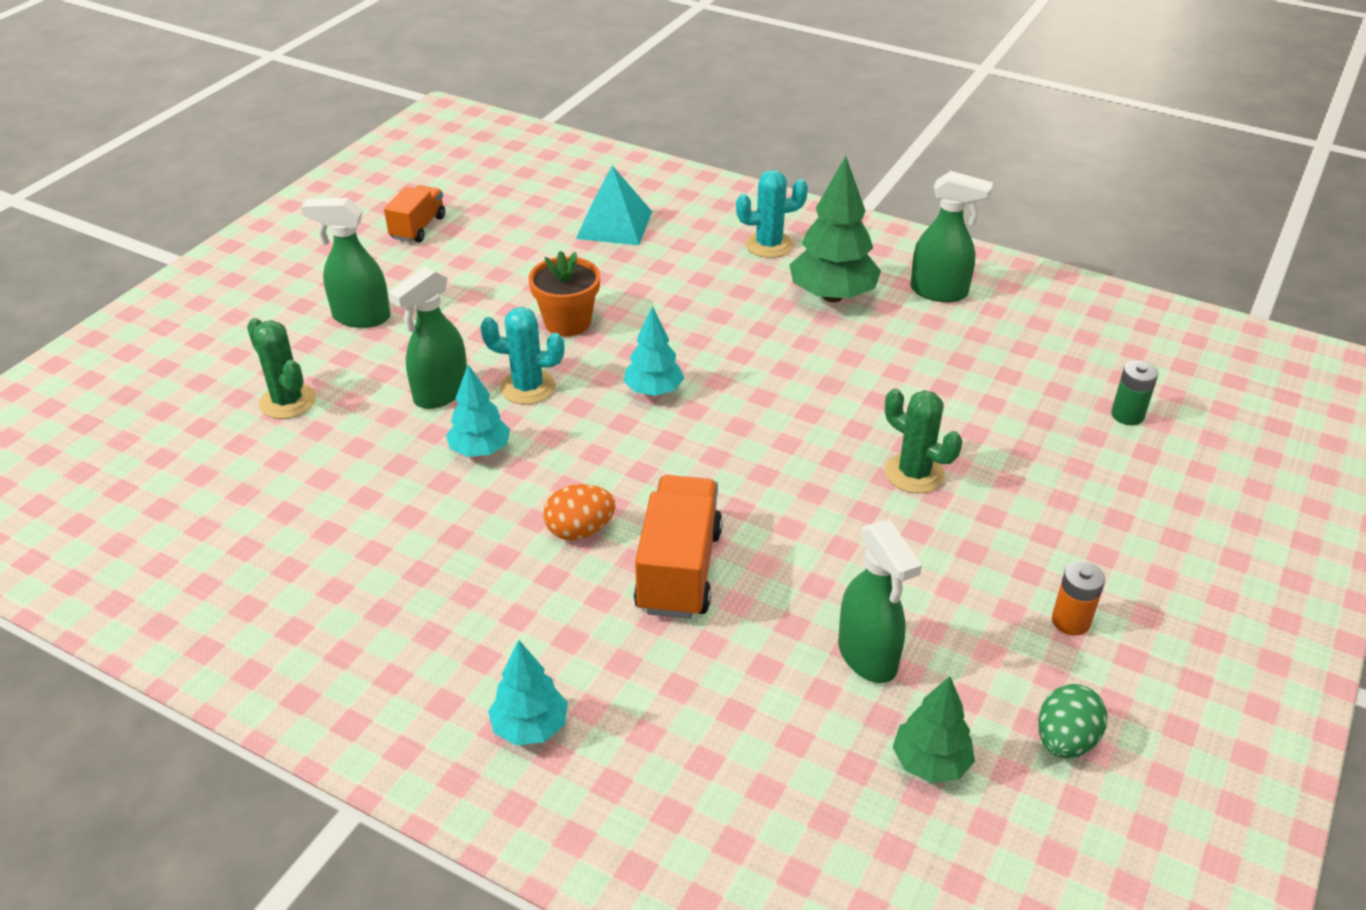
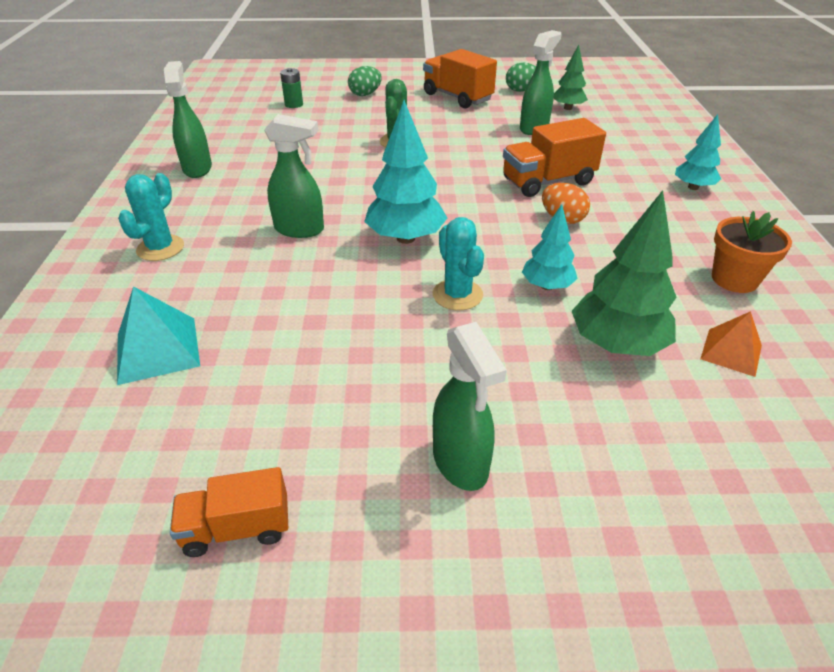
camera: 120 degrees left, 0 degrees up
(273, 517) = (731, 352): none -> orange pyramid
(288, 401) = (627, 434): green cactus -> none
(440, 393) = (512, 337): green spray bottle -> green spray bottle (300, 229)
(567, 322) = (353, 310): orange flower pot -> orange flower pot (734, 279)
(653, 391) = (405, 238): turquoise tree -> turquoise tree, size x1.65
(769, 245) = (160, 248): turquoise cactus -> turquoise cactus turned 60 degrees clockwise
(832, 296) = (227, 203): green tree -> green tree (617, 344)
(1070, 621) = (457, 97): orange battery -> orange truck
(1142, 507) = (365, 94): none -> green egg

